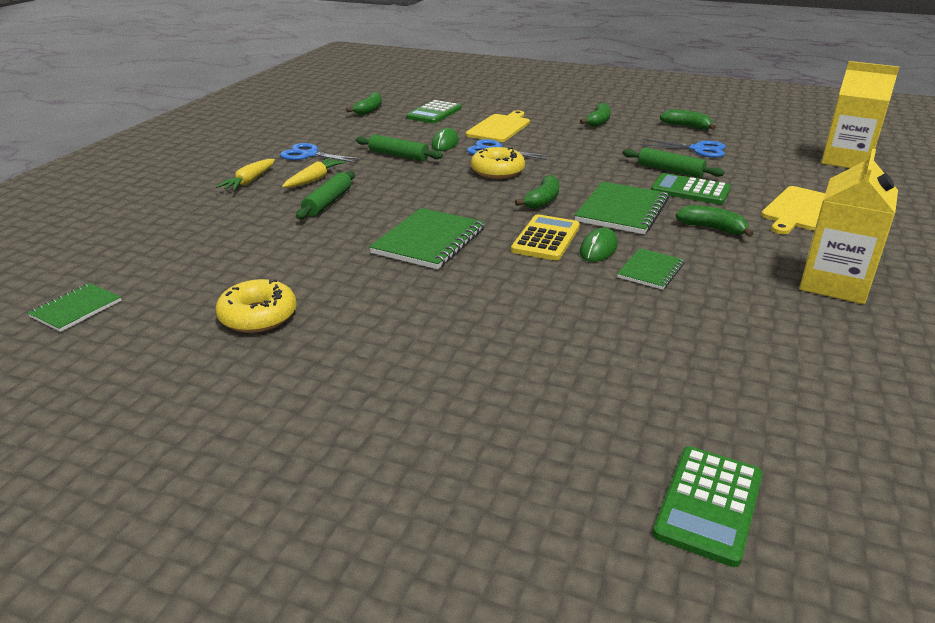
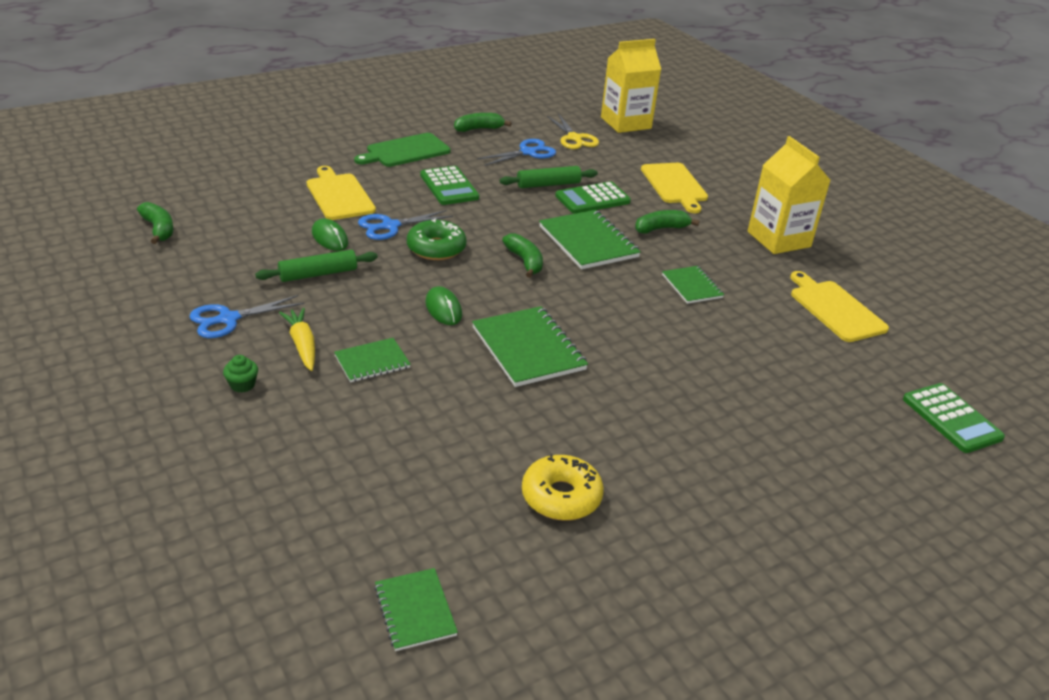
camera: 55 degrees left, 5 degrees up
(249, 181) = (242, 385): yellow carrot -> green cupcake
(327, 202) = (372, 362): green rolling pin -> green notebook
(434, 113) = (239, 203): green calculator -> green calculator (449, 186)
(497, 171) = (436, 248): yellow donut -> green donut
(546, 239) = (593, 297): yellow calculator -> none
(598, 122) = (405, 151): green banana -> green cutting board
(598, 249) = (636, 286): green mouse -> green mouse (443, 309)
(764, 154) = (574, 138): none -> yellow scissors
(775, 355) = (835, 309): none -> yellow cutting board

